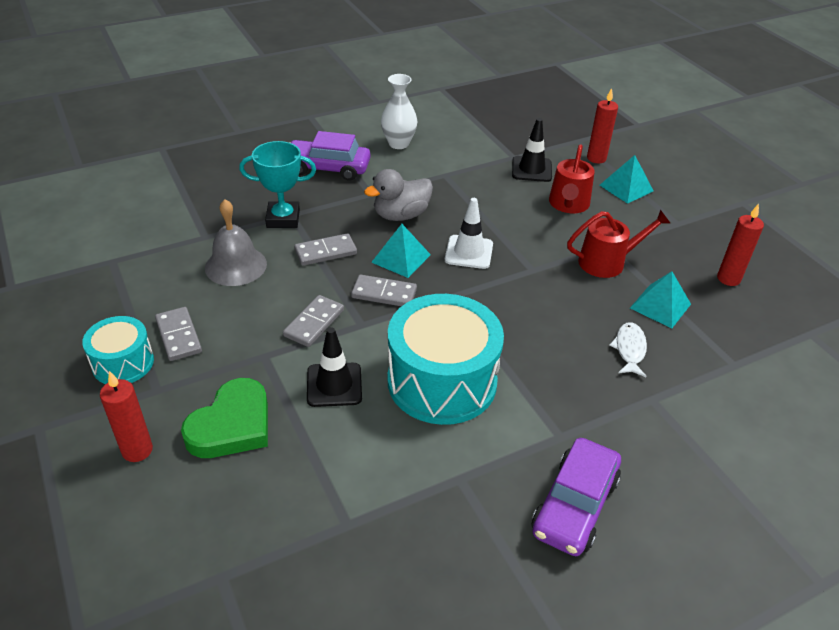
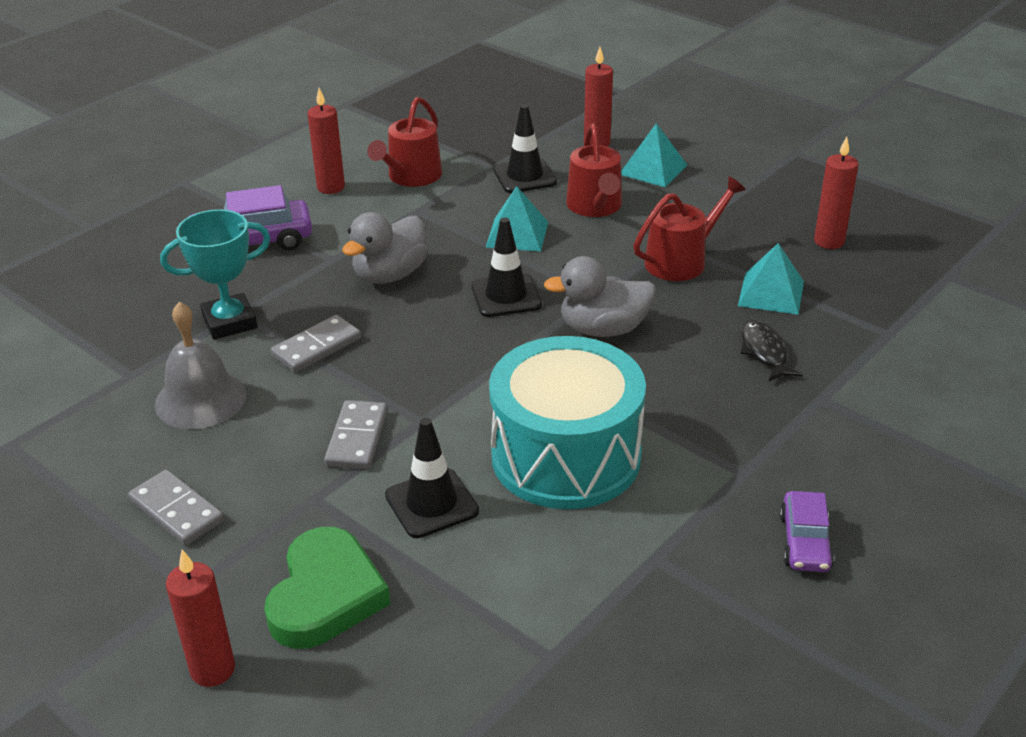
camera: 20 degrees left, 5 degrees down
(123, 363) = (117, 570): turquoise drum -> none
(384, 294) = (427, 376): grey domino -> none
(398, 144) = (331, 187): white vase -> red candle
(401, 258) = (423, 327): turquoise pyramid -> turquoise pyramid (517, 234)
(455, 150) = (411, 177): none -> red watering can
(469, 252) = (506, 296): white traffic cone -> black traffic cone
(521, 296) = (603, 329): none -> grey duck
(575, 505) = (805, 542): purple car -> purple car, size x0.61
(629, 349) = (765, 352): white fish -> black fish

